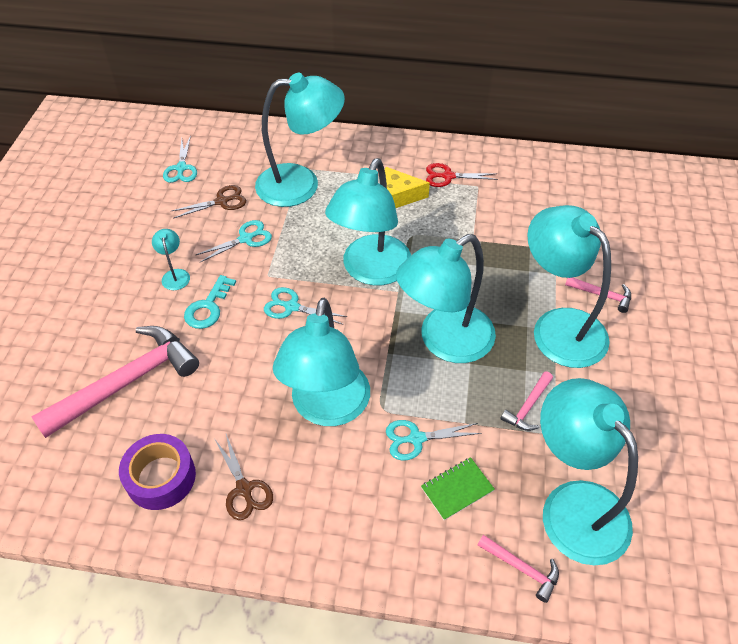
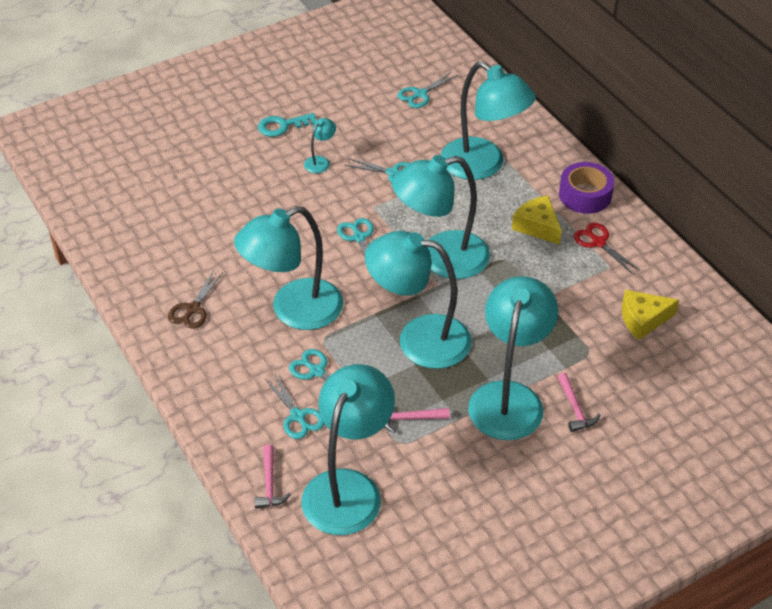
camera: 50 degrees right, 5 degrees down
(127, 382) = (213, 201): pink hammer -> none
(161, 477) = (163, 265): purple tape -> purple tape (585, 195)
(208, 307) = (311, 197): turquoise key -> turquoise key (282, 126)
(222, 201) = (414, 137): brown scissors -> none
(457, 489) = (298, 416): green notebook -> turquoise scissors
(545, 203) = (643, 319): none -> yellow cheese

